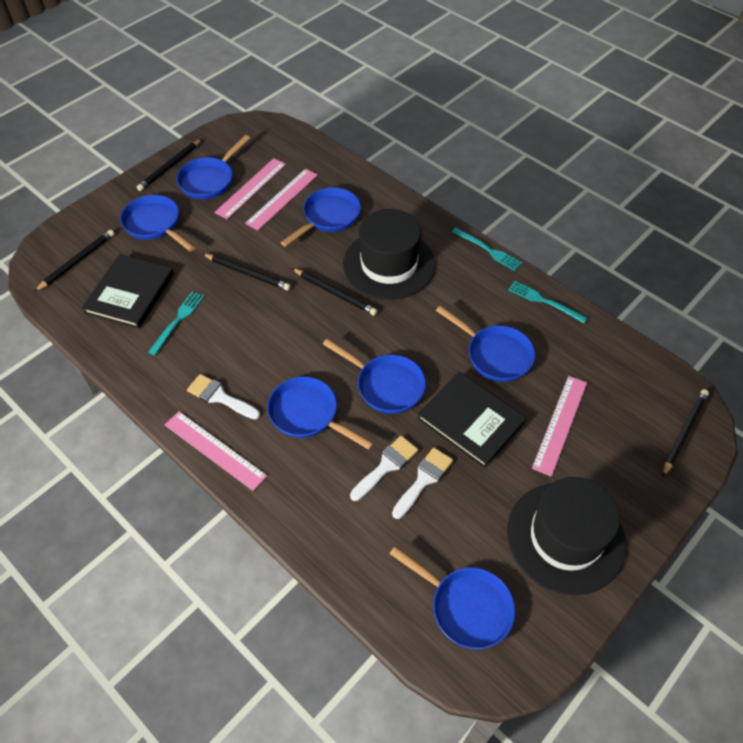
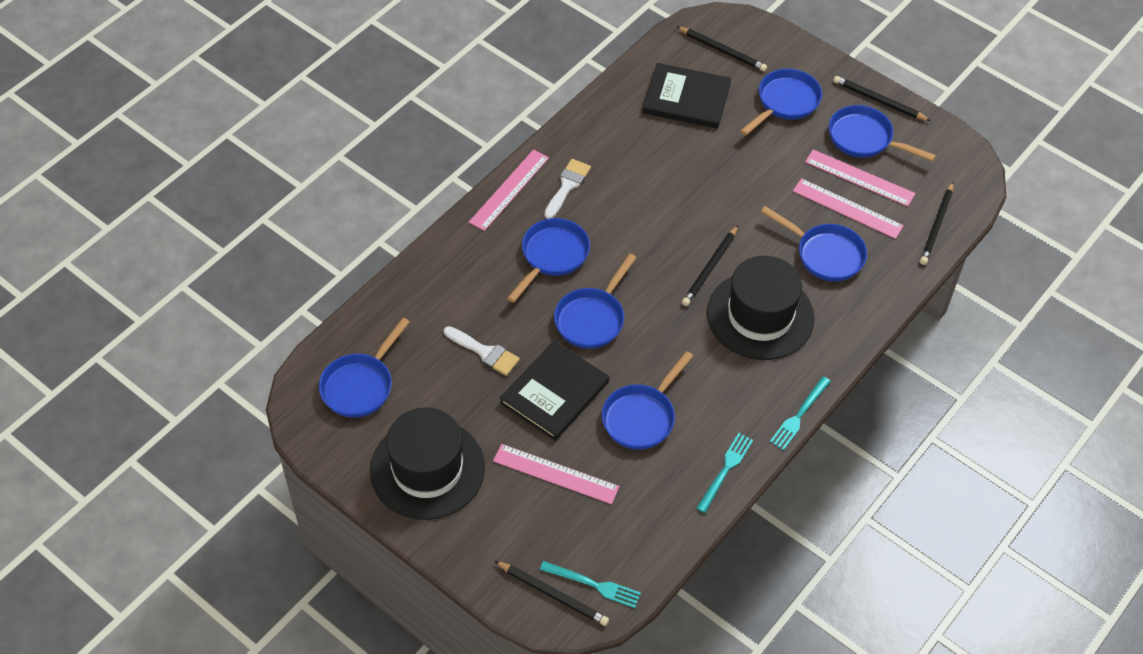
camera: 85 degrees right, 0 degrees up
(178, 320) = (656, 141): turquoise fork -> turquoise fork (593, 585)
(247, 273) = (727, 189): black pencil -> black pencil (937, 226)
(386, 466) = (499, 322): white brush -> none

